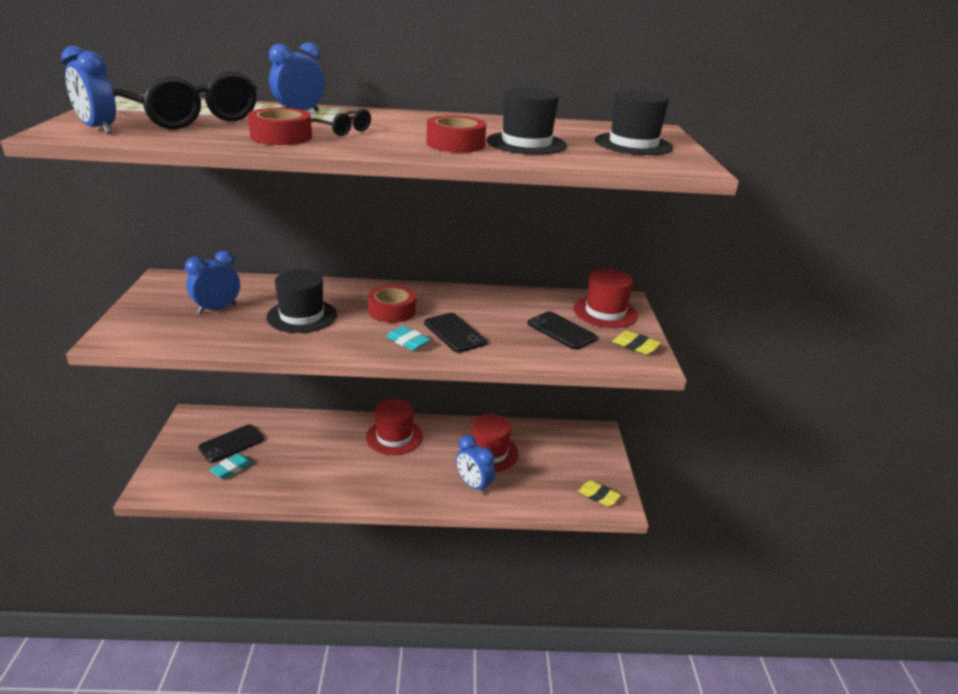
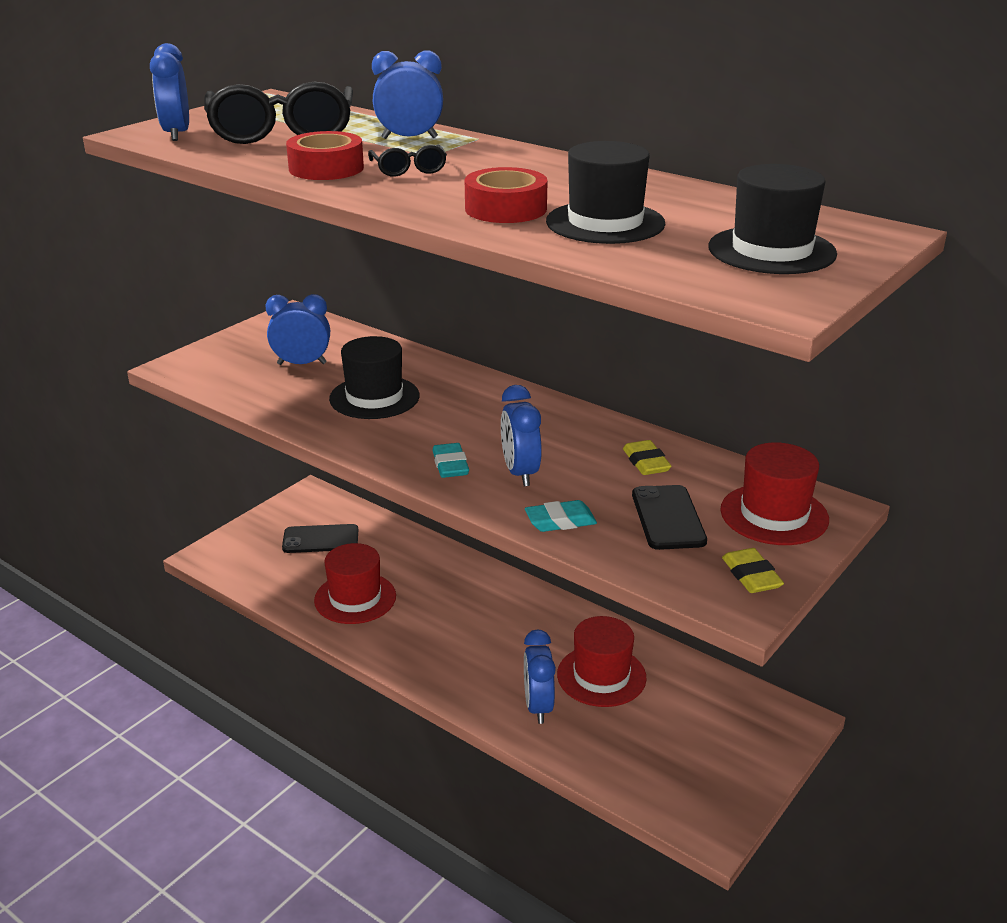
camera: 40 degrees right, 0 degrees up
(231, 469) = (296, 567): turquoise eraser -> turquoise eraser (560, 521)
(391, 311) = (480, 422): red tape -> none
(394, 437) = (501, 605): red hat -> red hat (355, 598)
(454, 333) = (520, 473): black phone -> blue clock
(598, 496) = (695, 802): yellow eraser -> yellow eraser (646, 462)

